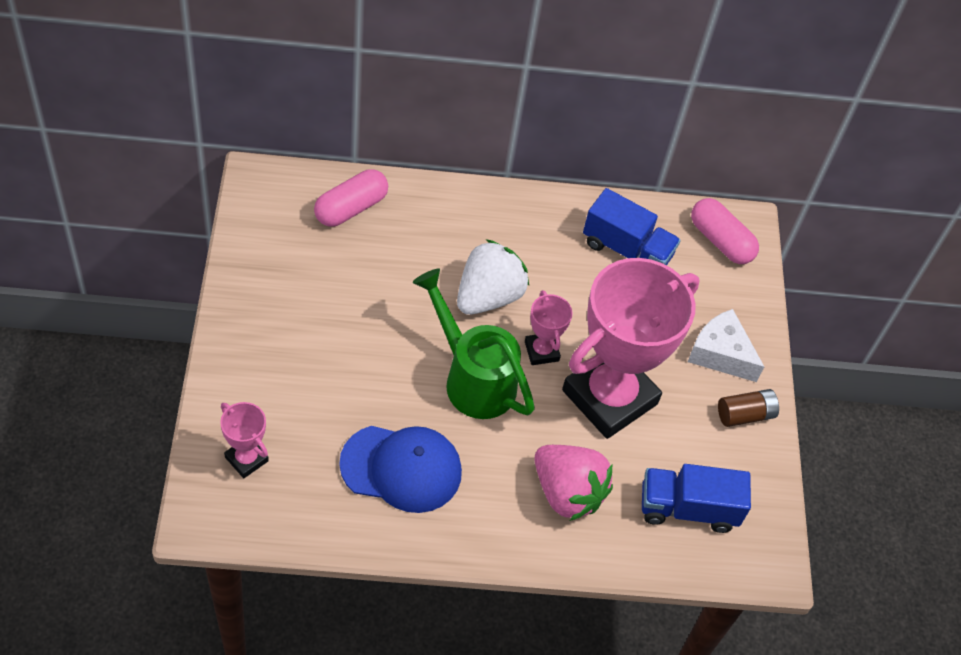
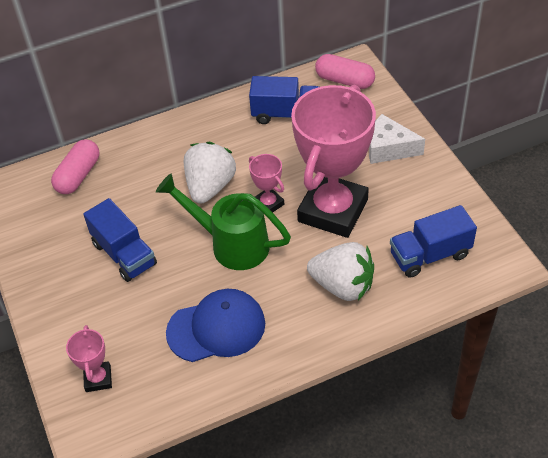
camera: 15 degrees left, 5 degrees down
(246, 459) = (98, 379): pink trophy -> pink trophy turned 60 degrees clockwise
(350, 329) = (124, 254): none -> blue truck
(567, 493) = (343, 286): pink strawberry -> white strawberry
(745, 414) = (429, 178): brown battery -> none

